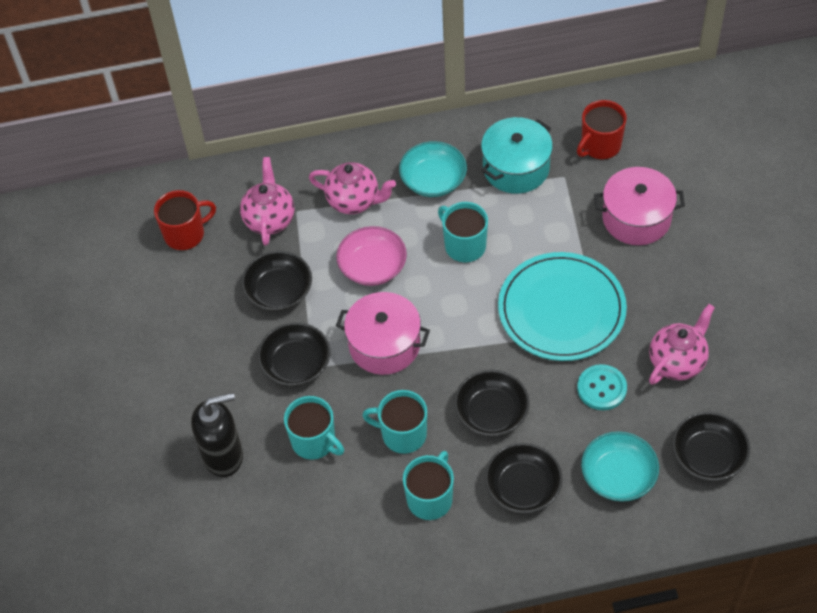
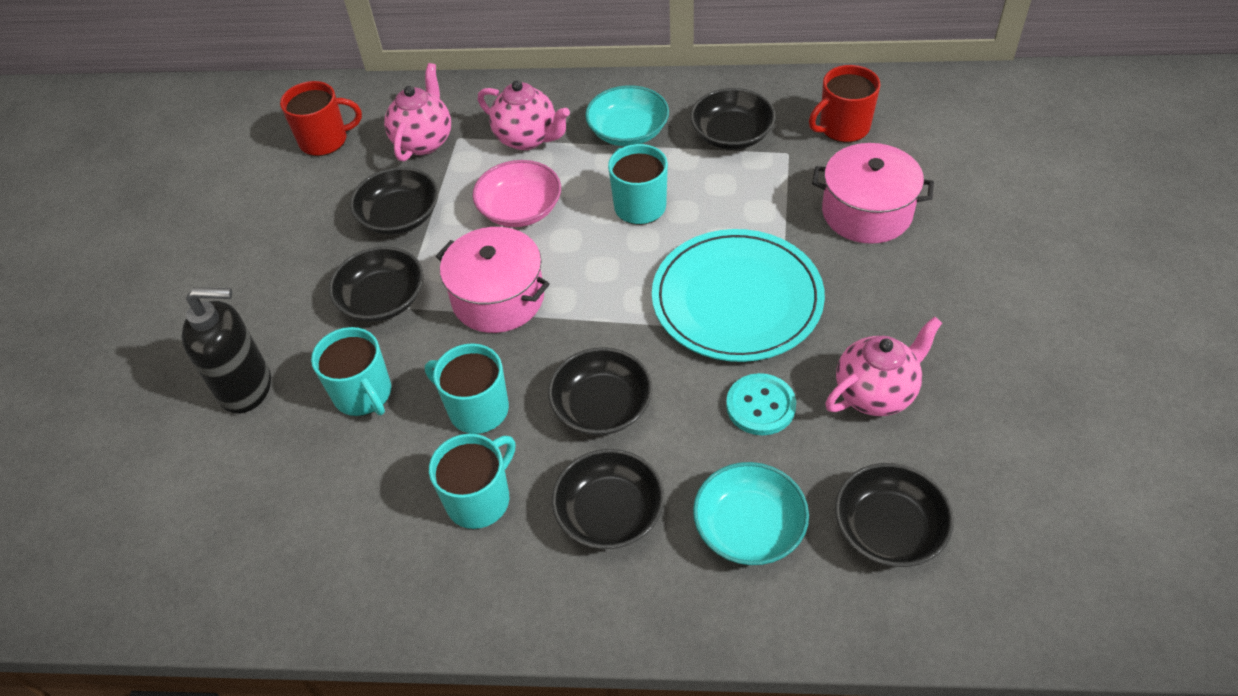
camera: 15 degrees right, 5 degrees down
(516, 168) = (731, 135): turquoise pot -> black bowl

